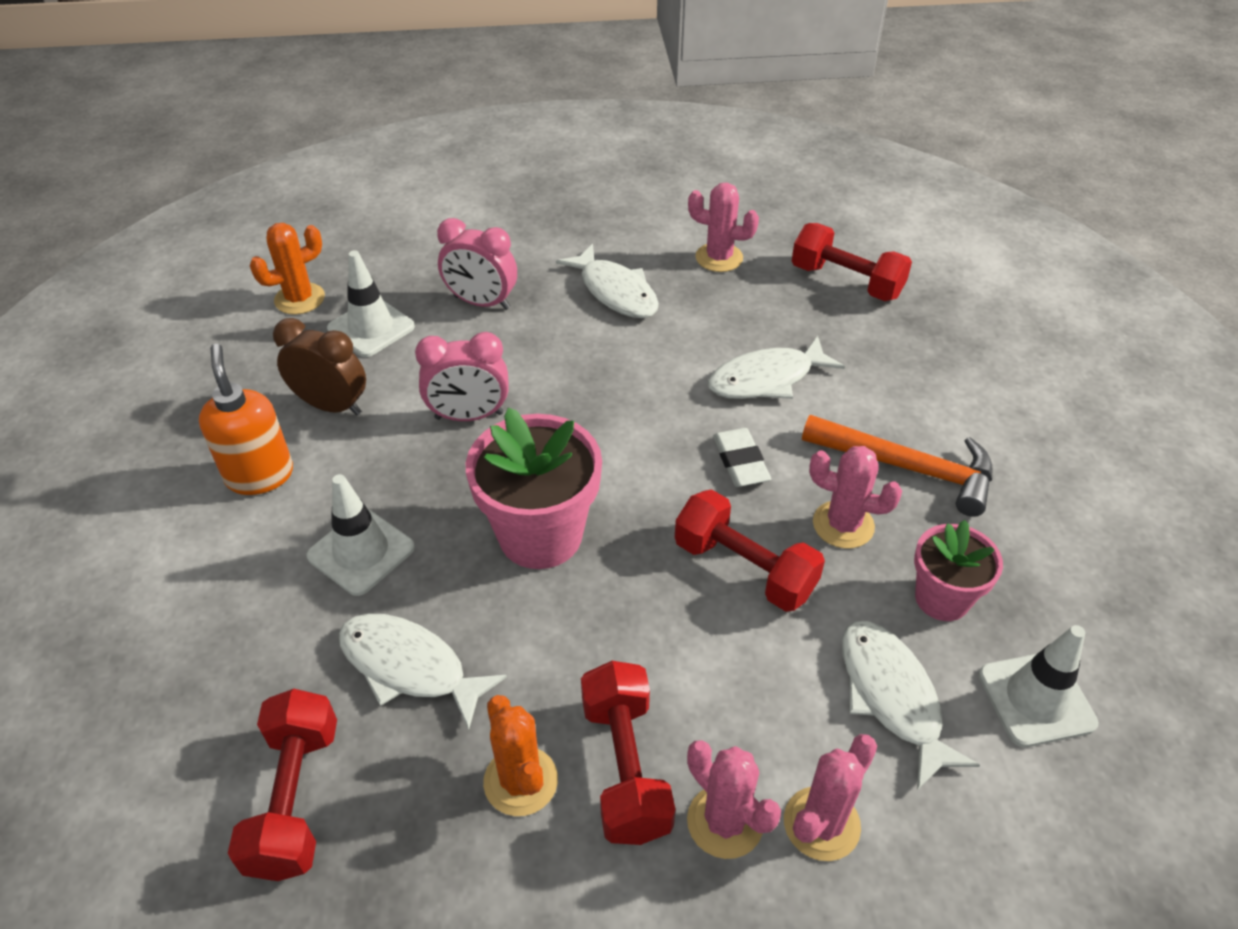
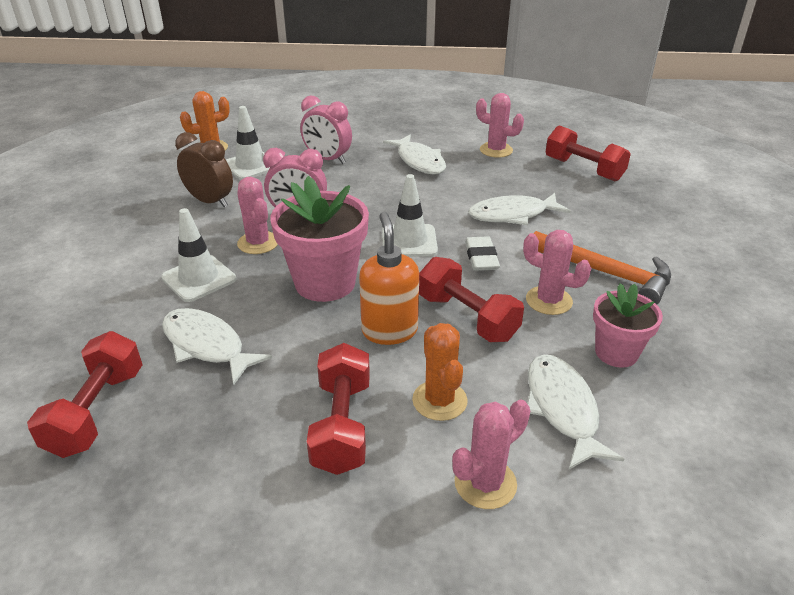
camera: 10 degrees right, 10 degrees down
(260, 475) = (149, 232): orange soap dispenser -> orange soap dispenser (389, 331)
(520, 781) = (261, 423): orange cactus -> orange cactus (439, 400)
(725, 821) = (408, 471): pink cactus -> pink cactus (258, 243)
(1036, 699) = (681, 425): white traffic cone -> white traffic cone (409, 241)

